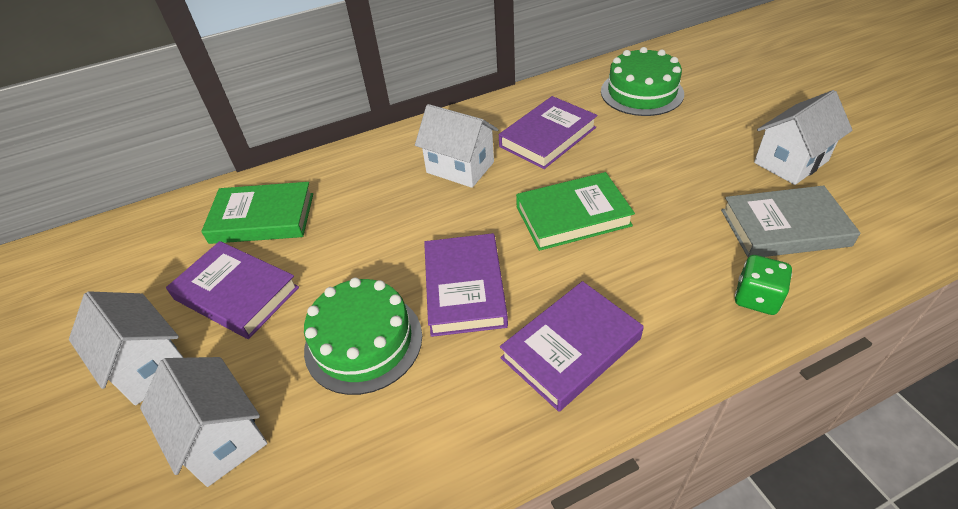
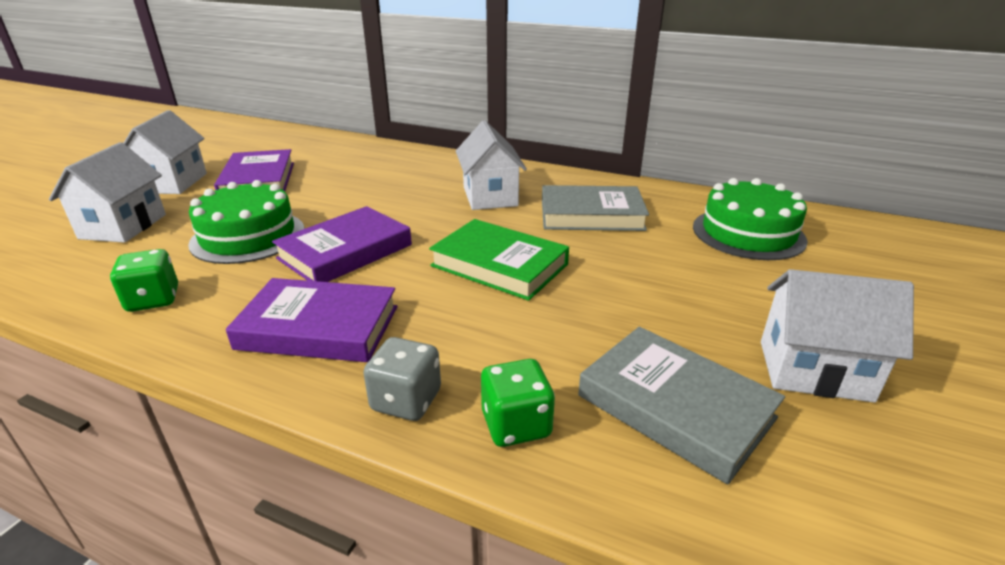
camera: 45 degrees right, 15 degrees down
(262, 218) = (340, 159): green book -> none
(423, 446) = (153, 300): none -> green dice
(548, 137) = (591, 215): purple book -> grey book
(698, 337) = (406, 400): none -> grey dice

